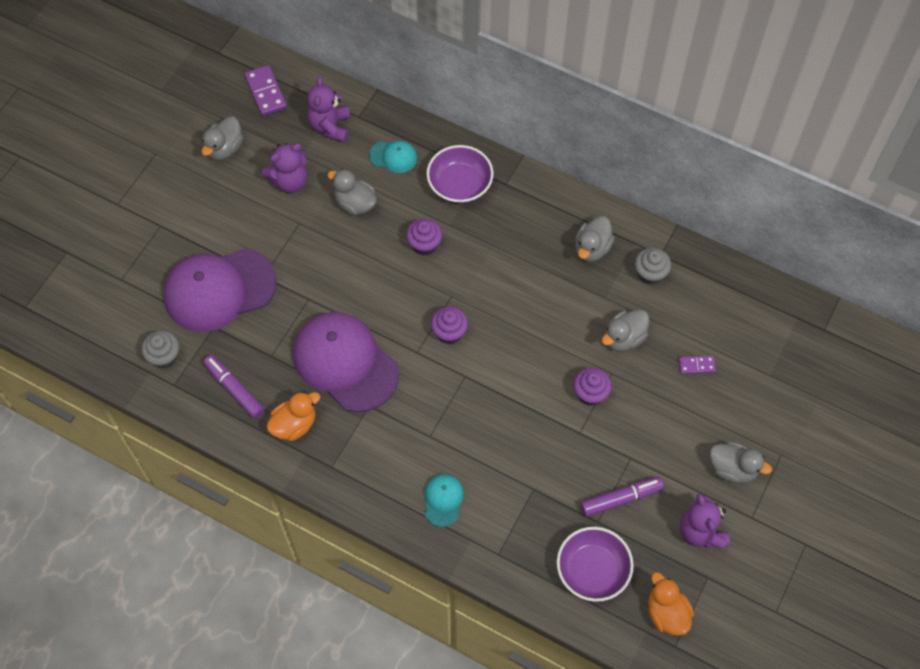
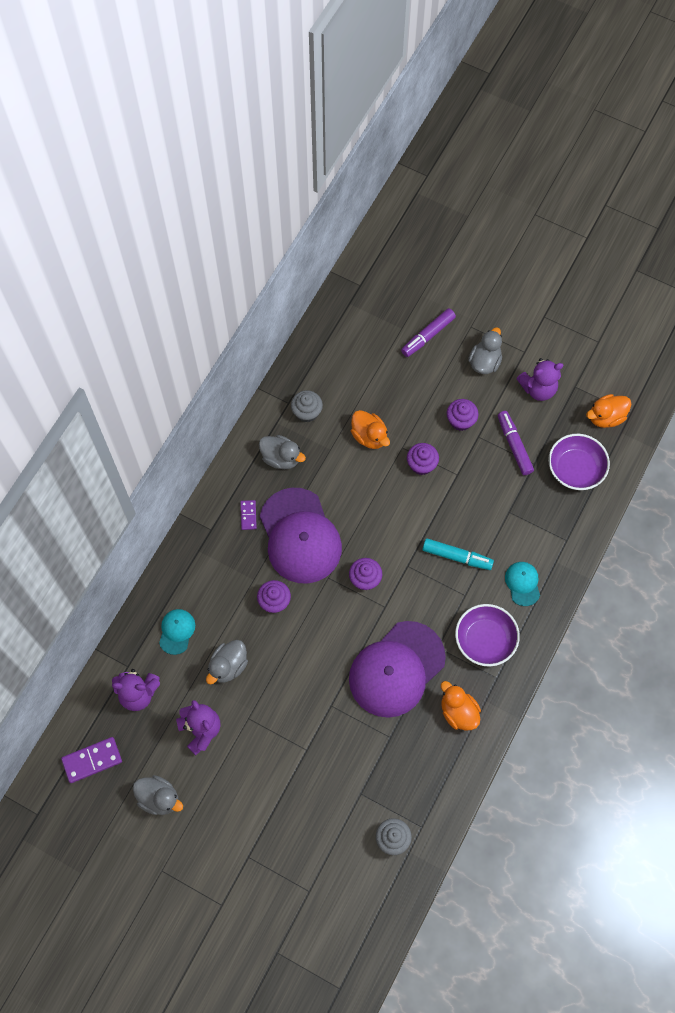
camera: 90 degrees left, 5 degrees up
(219, 290) = (321, 791): purple cap -> purple cap (300, 536)
(234, 390) = (425, 768): purple marker -> purple marker (428, 336)
(443, 500) = (522, 583): turquoise cap -> turquoise cap turned 75 degrees clockwise
(460, 185) = (210, 570): purple bowl -> purple bowl (485, 640)
(476, 429) = (457, 556): none -> turquoise marker
(624, 338) = (369, 436): grey duck -> orange duck
(650, 438) = (460, 420): none -> purple cupcake
(696, 365) = (394, 382): purple domino -> purple domino (248, 515)

